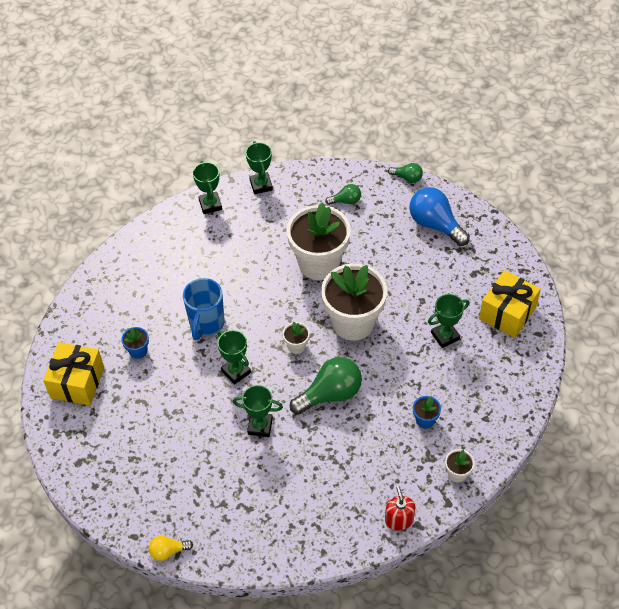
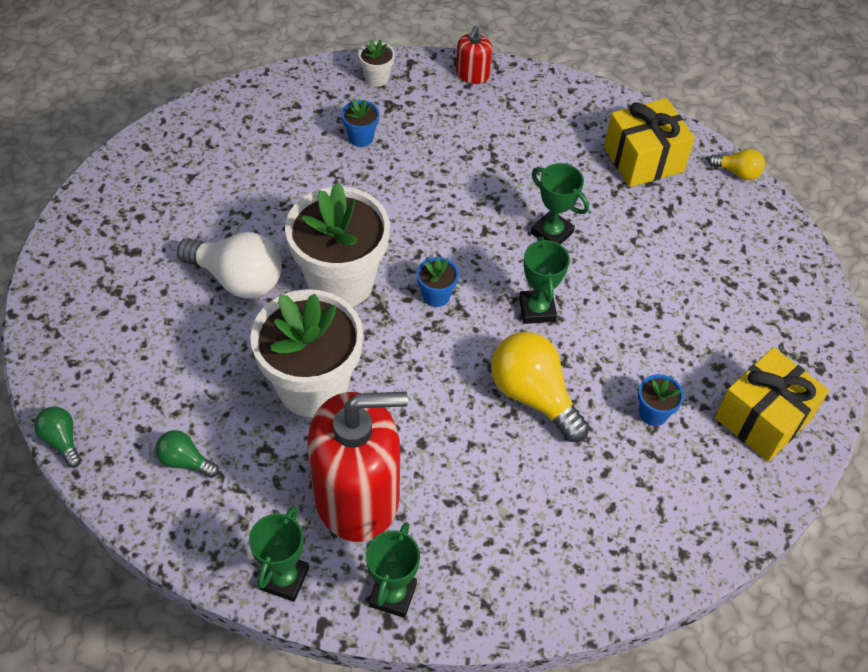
camera: 150 degrees left, 0 degrees up
(206, 323) = (533, 396): blue mug -> yellow light bulb
(257, 231) = (357, 496): none -> red soap dispenser
(296, 346) = (436, 296): white flower pot -> blue flower pot
(330, 394) = (441, 220): green light bulb -> none
(407, 292) = (238, 279): none -> white light bulb
(435, 224) = (106, 344): blue light bulb -> none
(445, 336) = (249, 203): green trophy -> none
(507, 313) = (152, 185): yellow gift -> yellow gift (643, 159)

